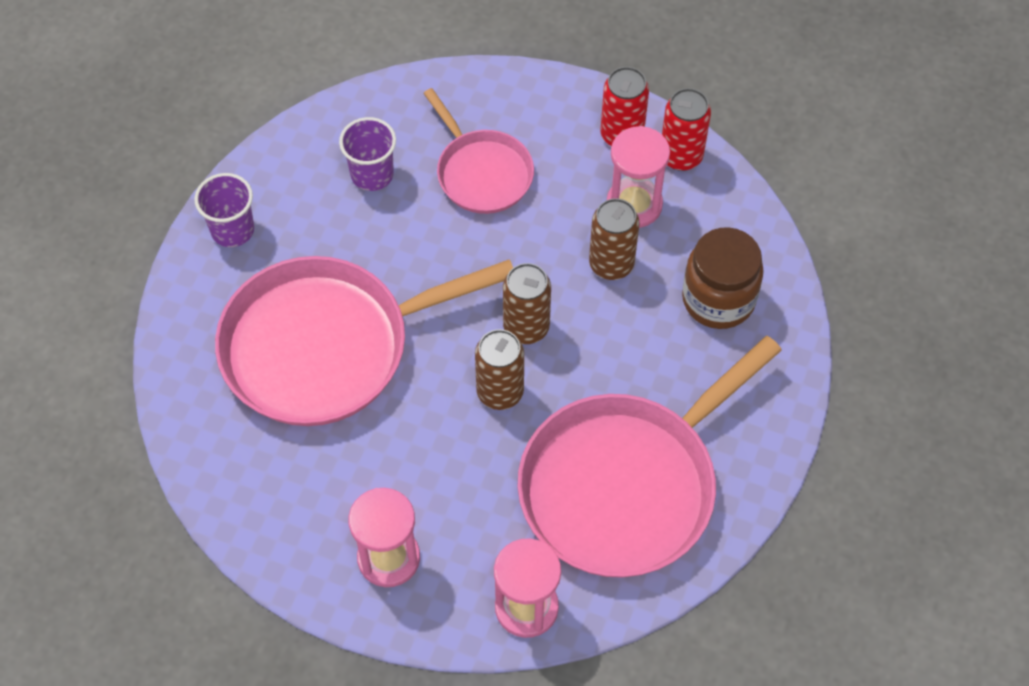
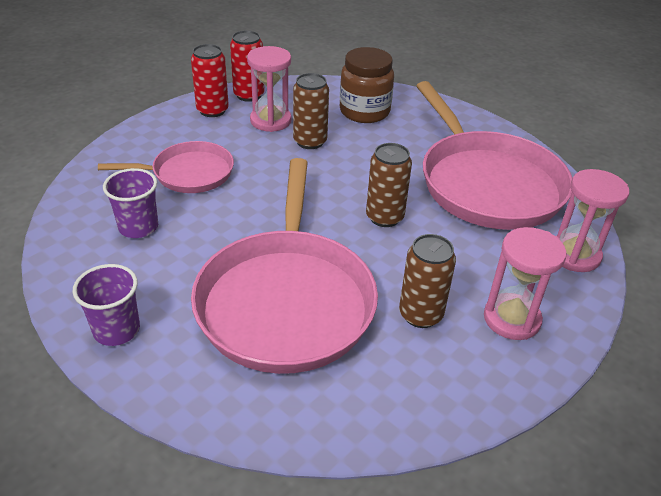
camera: 70 degrees left, 20 degrees down
(526, 327) = (336, 190): brown can -> brown can (420, 314)

